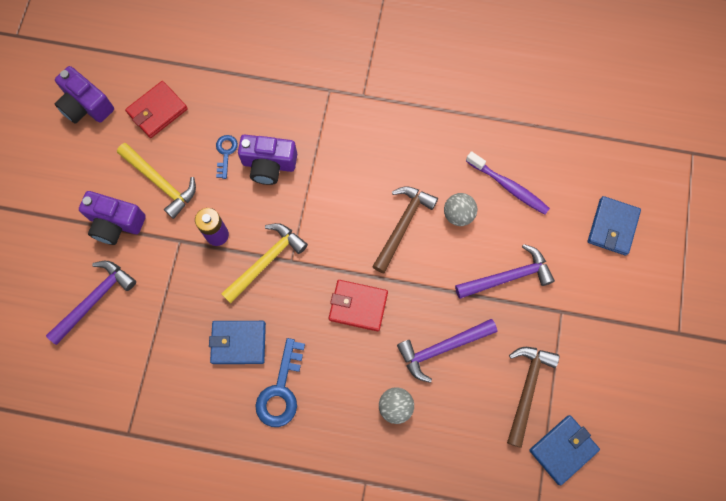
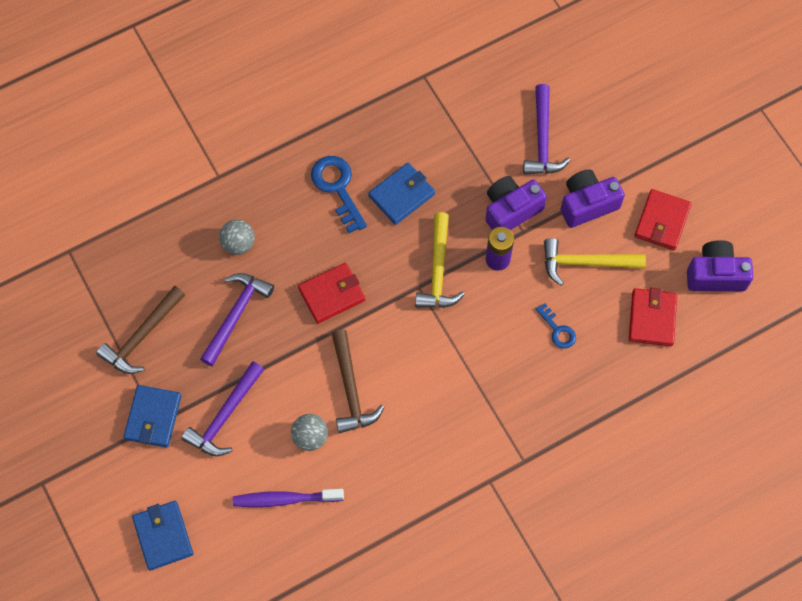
camera: 140 degrees right, 5 degrees down
(80, 169) = (662, 221): none -> red wallet
(269, 165) = (511, 349): purple camera -> purple camera (511, 210)
(526, 389) = (142, 336): brown hammer -> brown hammer turned 60 degrees clockwise
(563, 449) = (80, 313): blue wallet -> blue wallet (153, 417)

